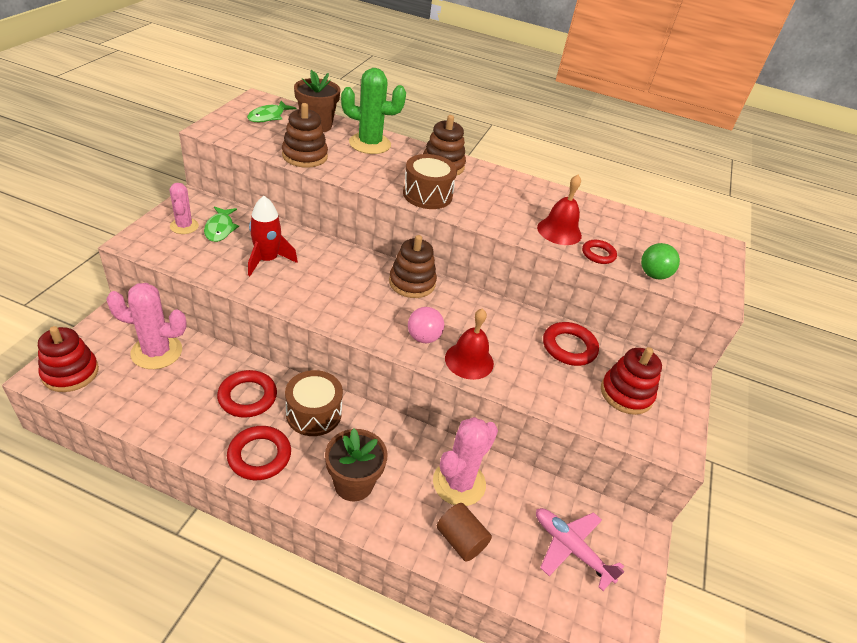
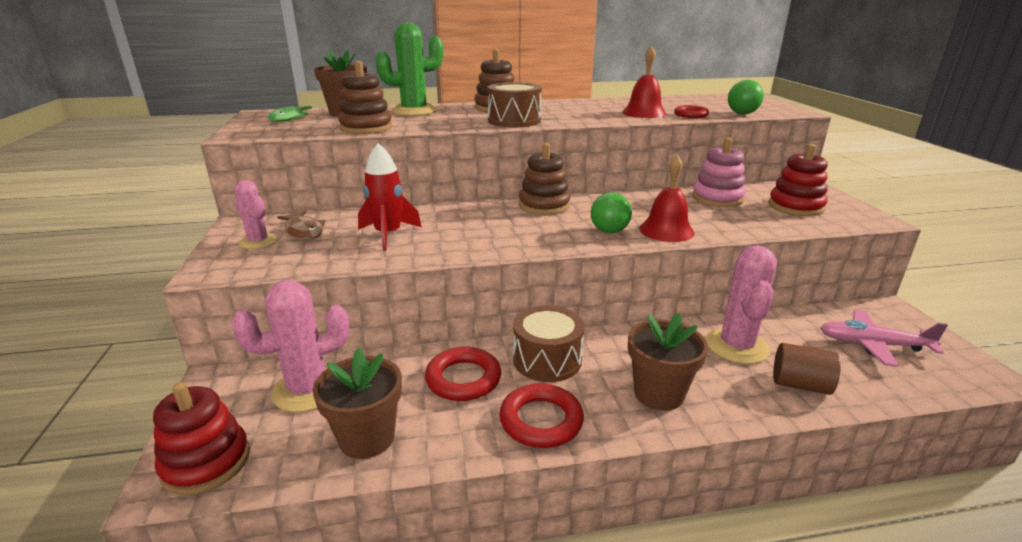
camera: 25 degrees left, 15 degrees down
(156, 406) = (367, 438): none -> brown flower pot
(220, 229) = (304, 231): green fish -> brown fish
(423, 337) = (609, 231): pink ball -> green ball
(569, 347) = (717, 198): red ring -> pink stacking toy

